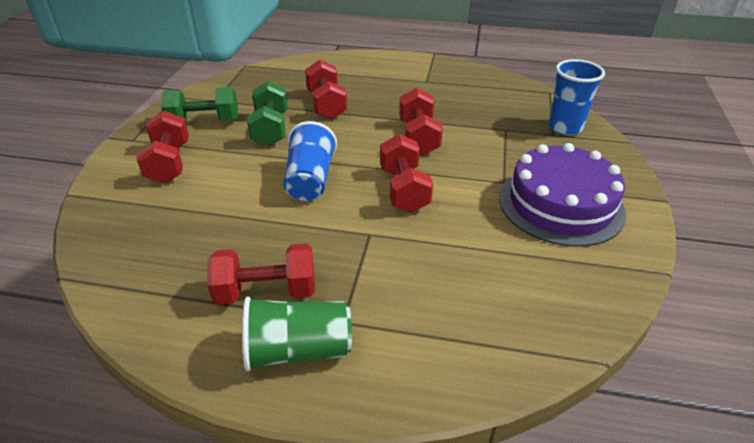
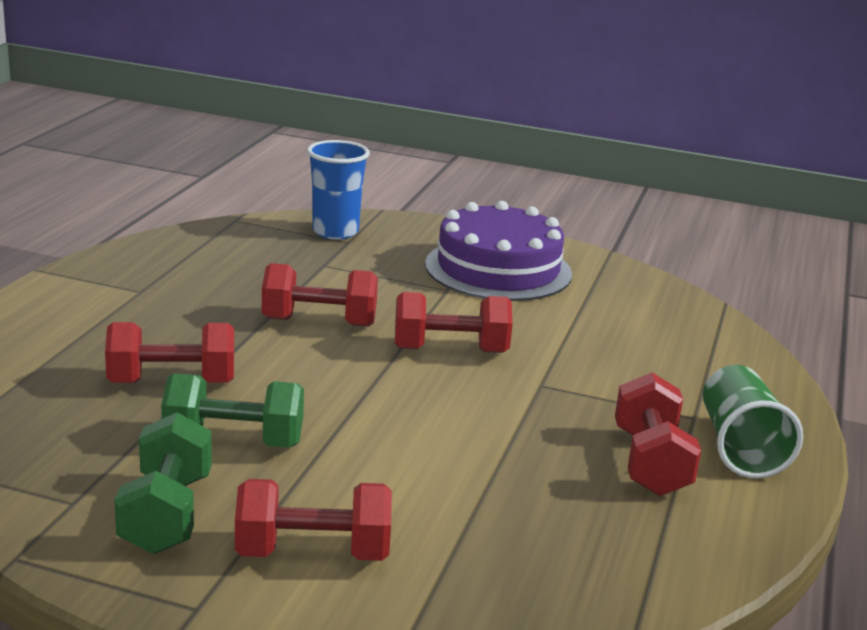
camera: 85 degrees left, 15 degrees down
(310, 180) = (408, 415): blue cup -> none

